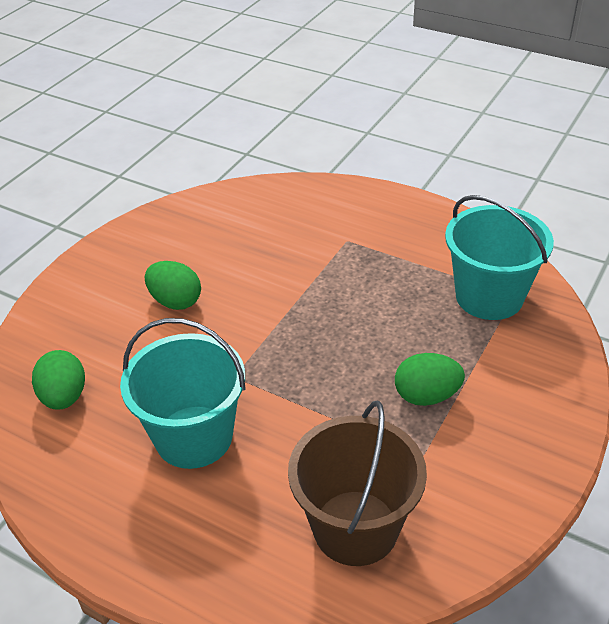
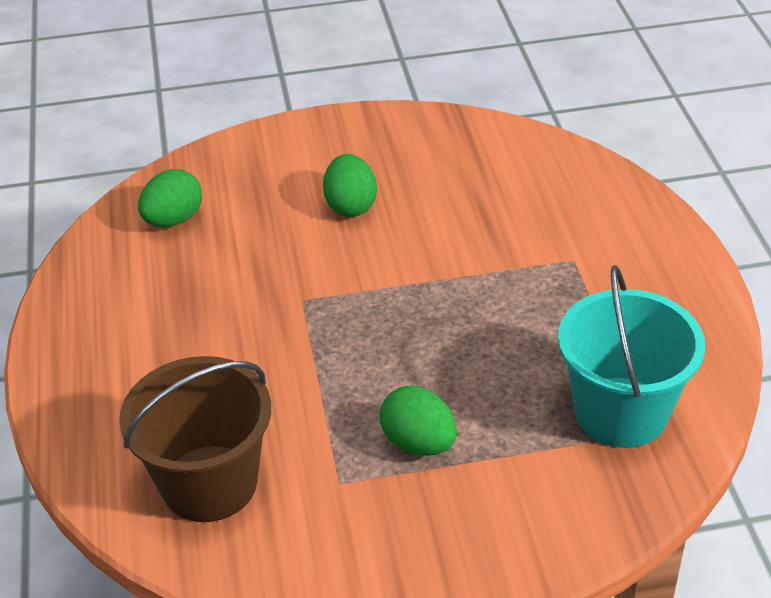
camera: 50 degrees right, 0 degrees up
(194, 437) = (208, 320): turquoise bucket -> none

